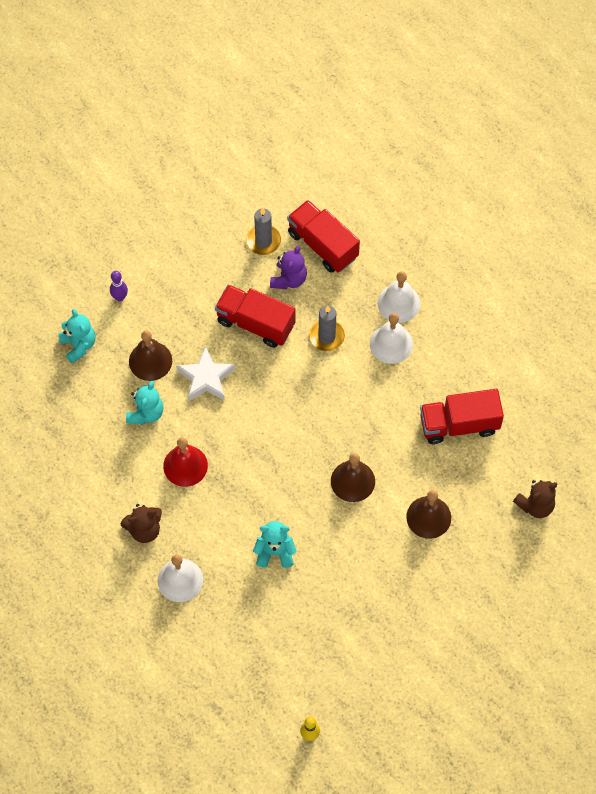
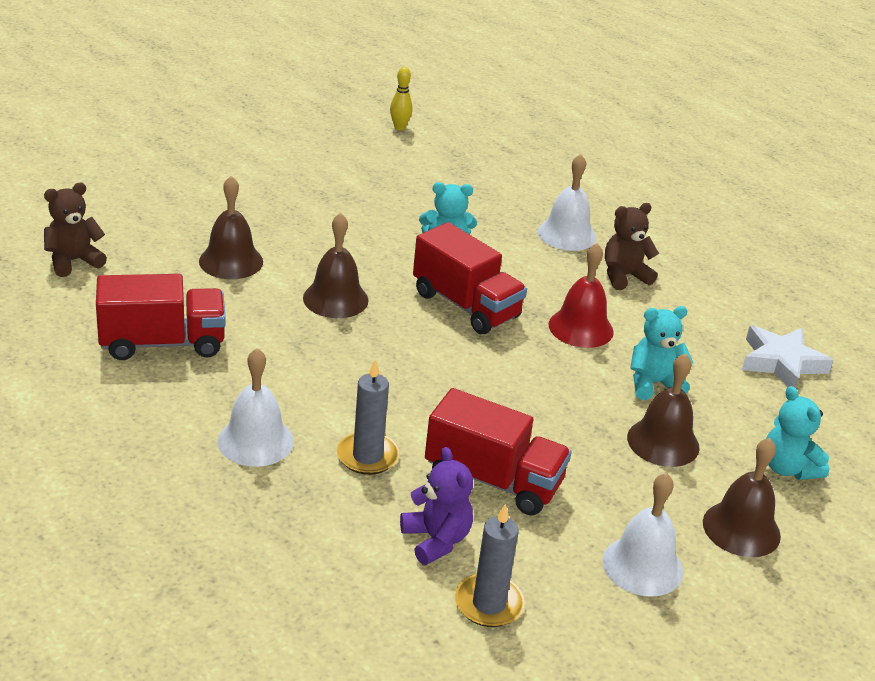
camera: 175 degrees right, 30 degrees down
(120, 297) = (741, 529): purple bowling pin -> brown bell
(146, 413) = (653, 383): turquoise teddy bear -> turquoise teddy bear turned 60 degrees clockwise
(206, 378) = (567, 417): white star -> white star (781, 363)
(289, 279) = (436, 540): purple teddy bear -> purple teddy bear turned 135 degrees clockwise
(322, 245) = (370, 591): red truck -> red truck (465, 305)
(398, 303) = (232, 494): white bell -> white bell (642, 566)

